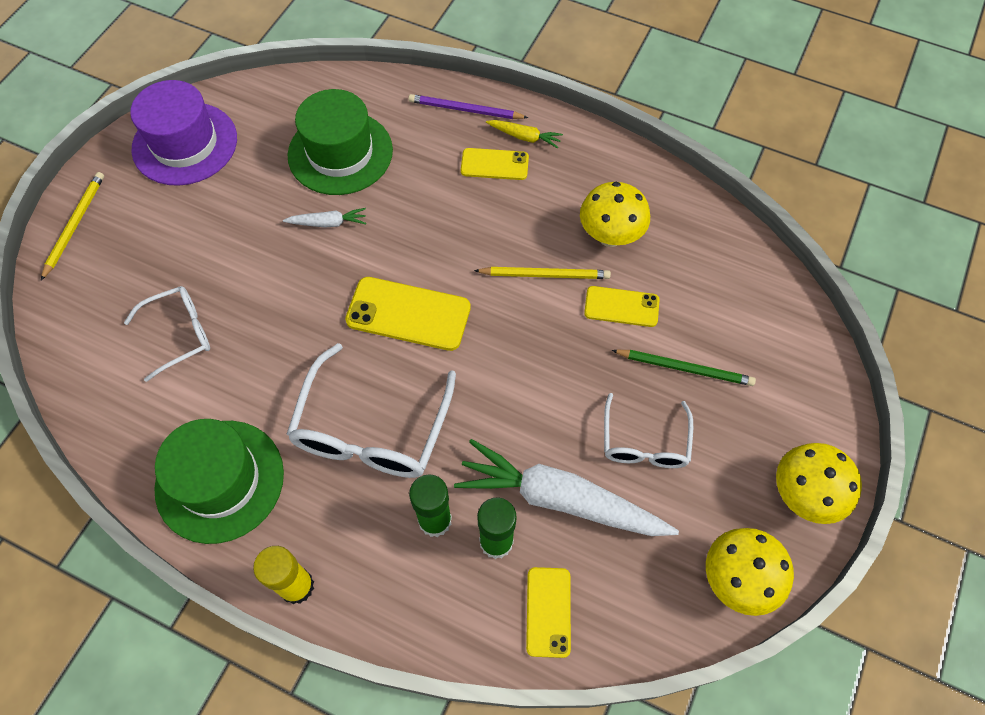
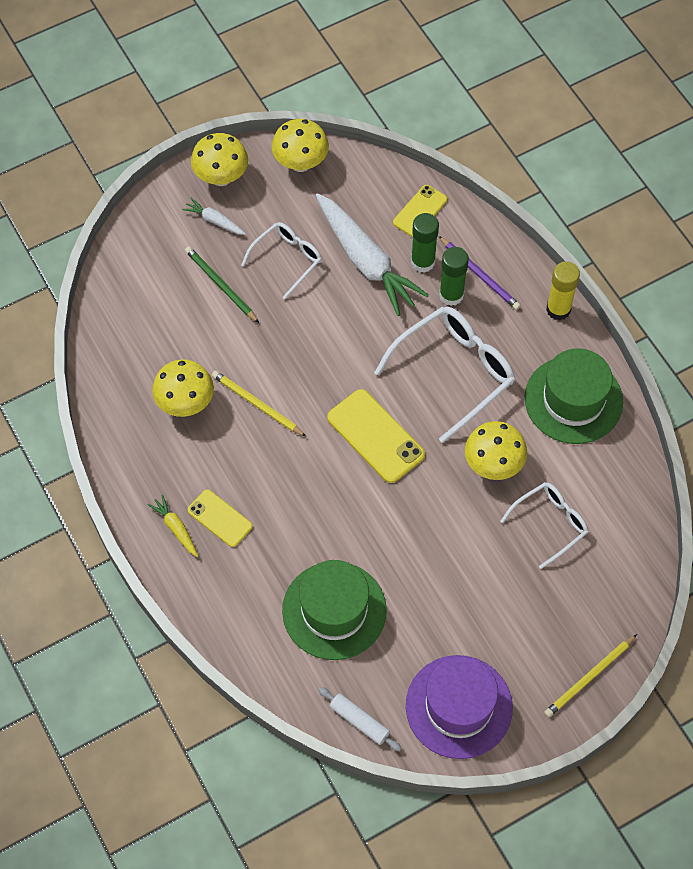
camera: 145 degrees left, 0 degrees up
(179, 334) = (550, 524): white glasses -> white glasses turned 135 degrees clockwise
(264, 92) = (359, 721): none -> white rolling pin
(270, 357) = (493, 465): none -> yellow mushroom
(328, 223) = (386, 549): white carrot -> white carrot (214, 221)
(465, 110) = (202, 587): purple pencil -> purple pencil (480, 275)
(621, 307) = (224, 349): yellow phone -> none

